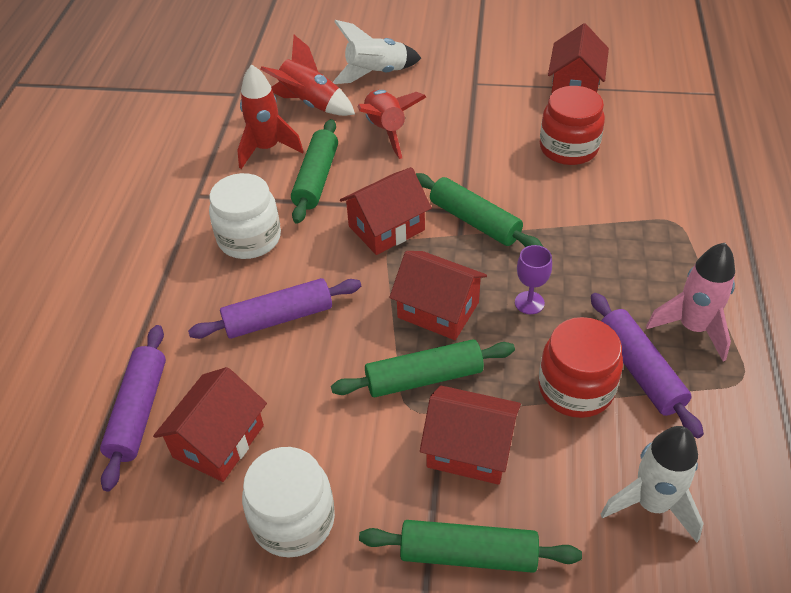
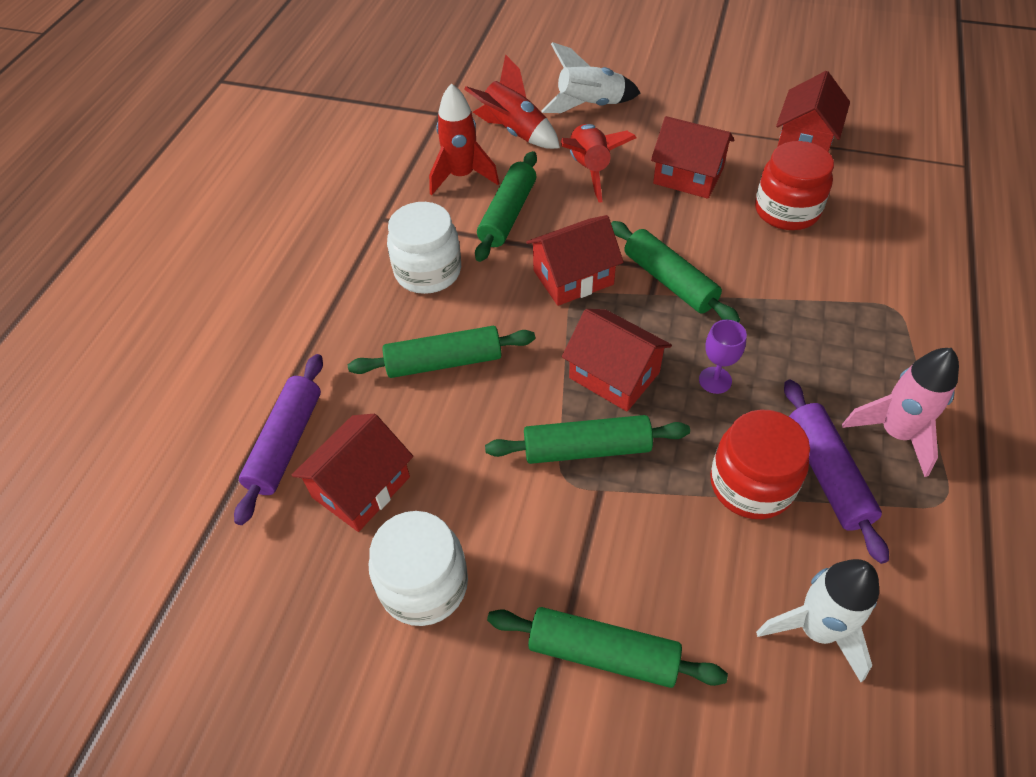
camera: 10 degrees right, 5 degrees up
(278, 318) = (444, 362): purple rolling pin -> green rolling pin
(469, 449) = (623, 535): red house -> red house (688, 176)

